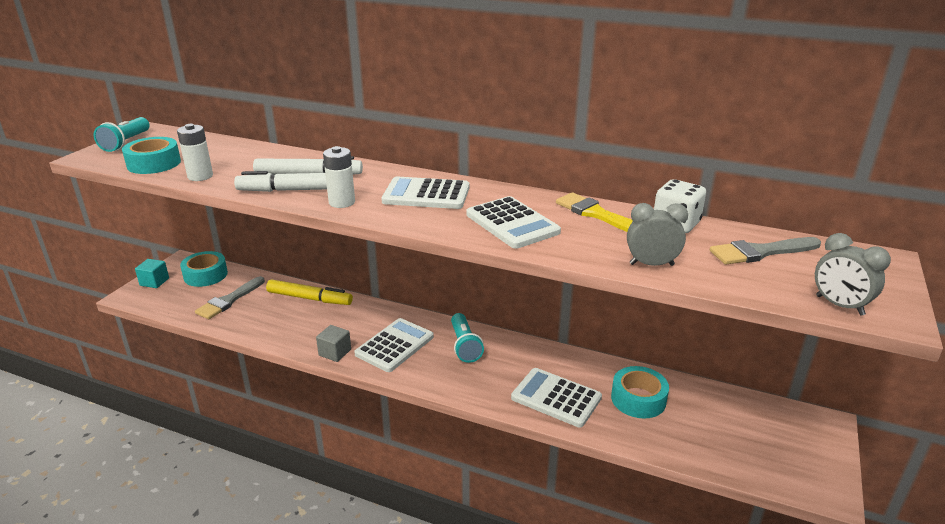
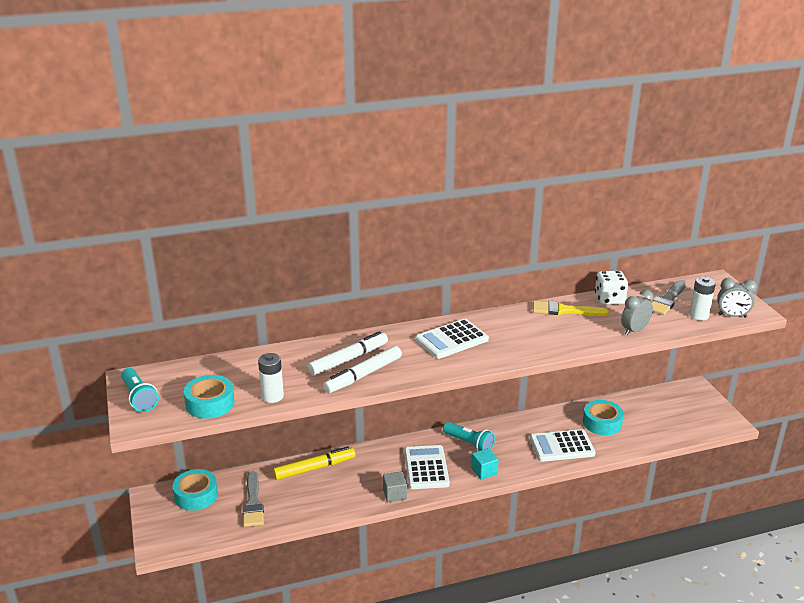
camera: 40 degrees left, 0 degrees up
(154, 282) = (159, 524): turquoise cube -> turquoise cube (484, 471)
(342, 202) = (412, 369): white battery -> white battery (699, 315)
(512, 223) = (532, 337): white calculator -> none

